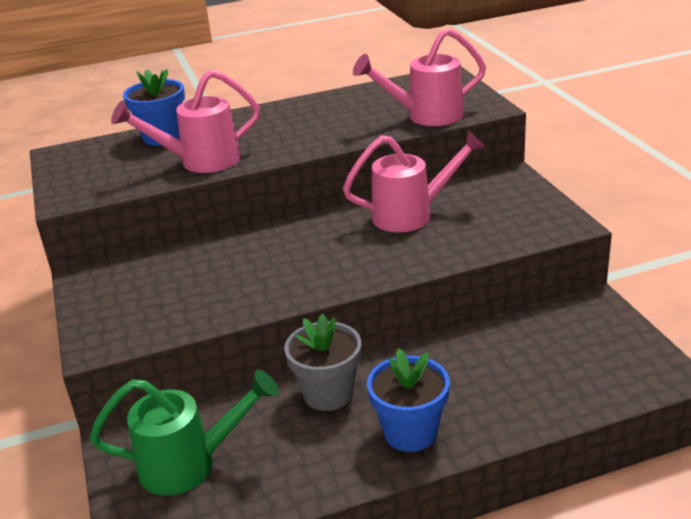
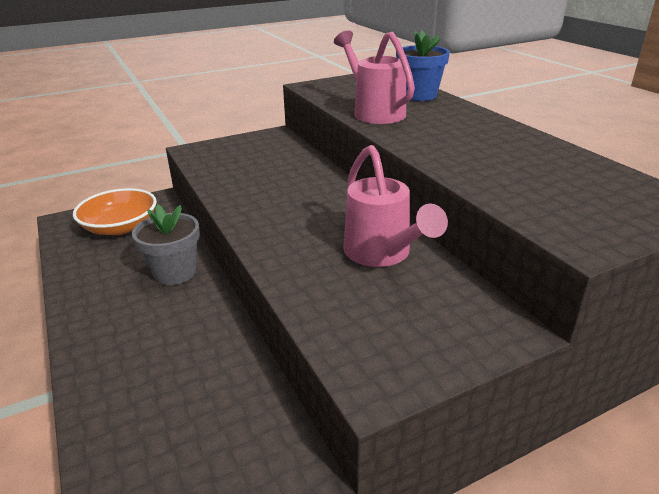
camera: 80 degrees right, 0 degrees up
(190, 464) = (120, 227): green watering can -> orange bowl
(410, 432) = (109, 320): blue flower pot -> none
(425, 116) = (524, 199): pink watering can -> none

